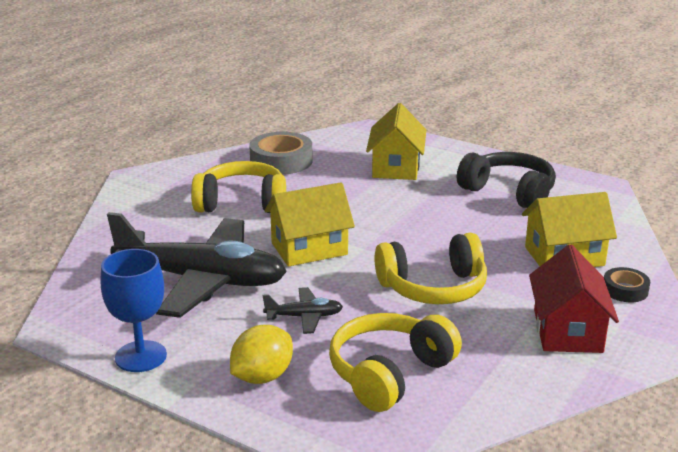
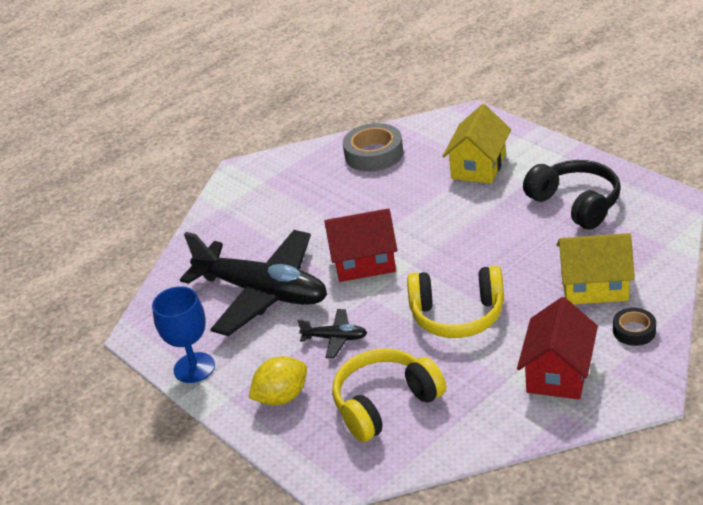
camera: 20 degrees right, 10 degrees up
(242, 203) = (322, 205): yellow headphones -> none
(309, 249) = (364, 263): yellow house -> red house

